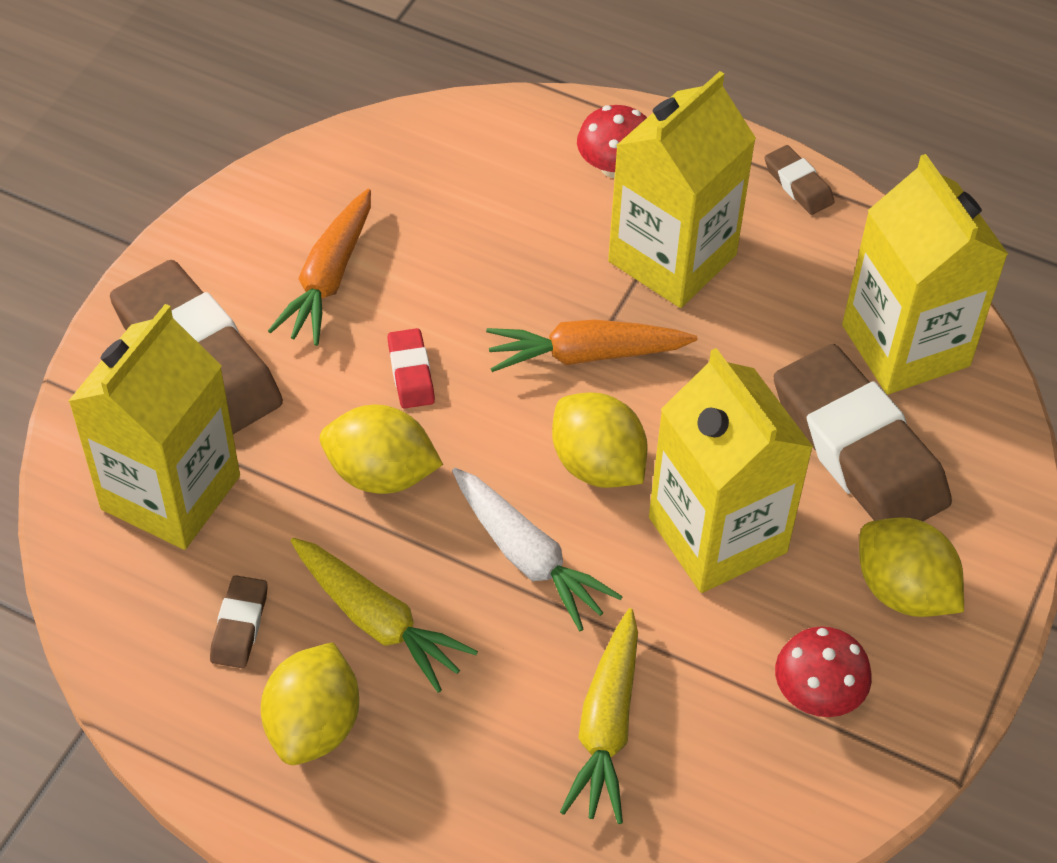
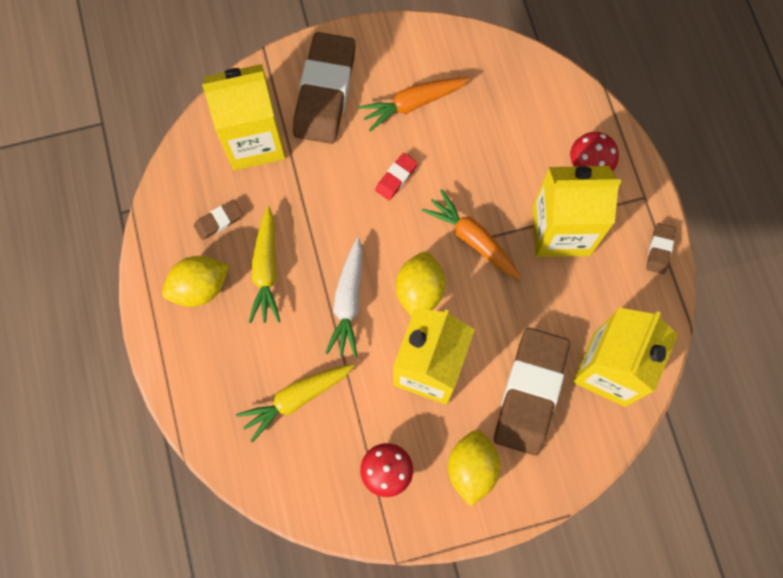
camera: 50 degrees right, 20 degrees up
(381, 474) = (335, 211): yellow lemon -> none

